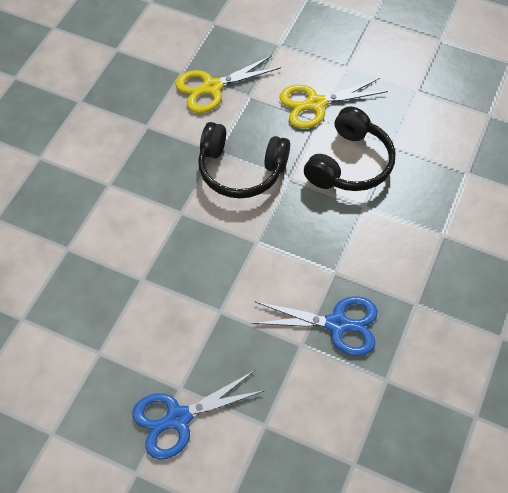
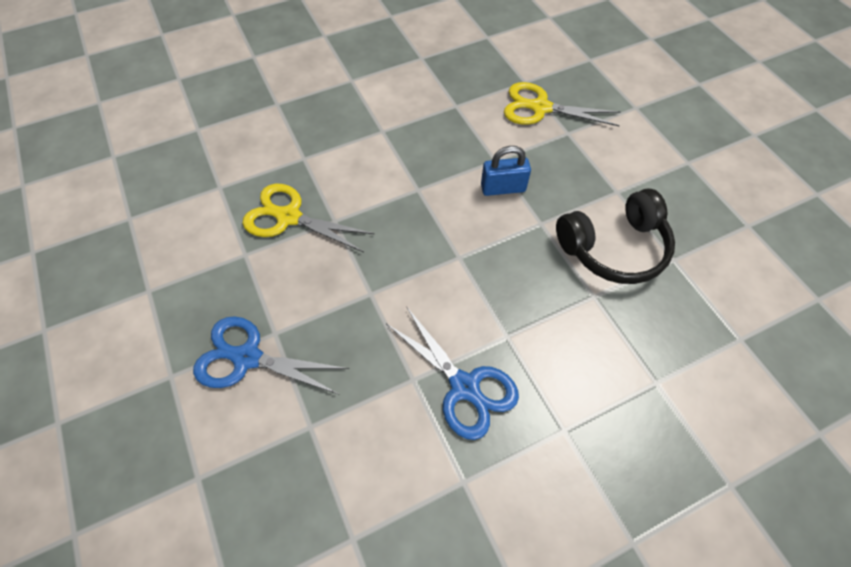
camera: 40 degrees right, 0 degrees up
(241, 170) = (503, 188): black headphones -> blue padlock
(316, 104) = (627, 176): yellow scissors -> yellow scissors (289, 217)

